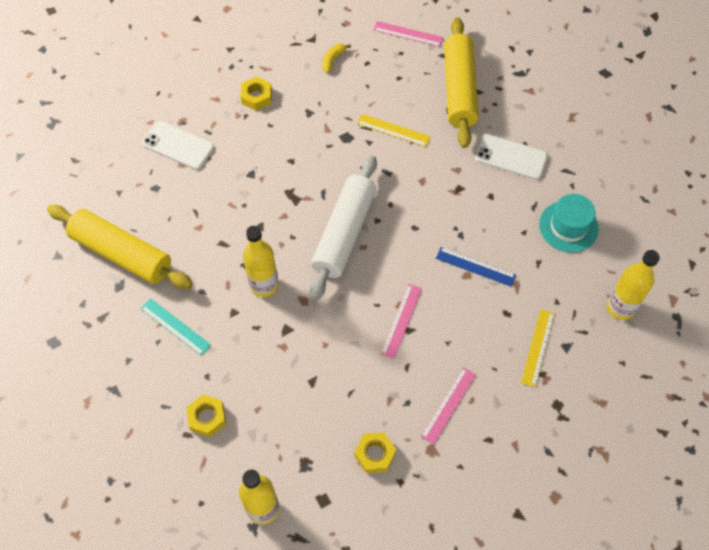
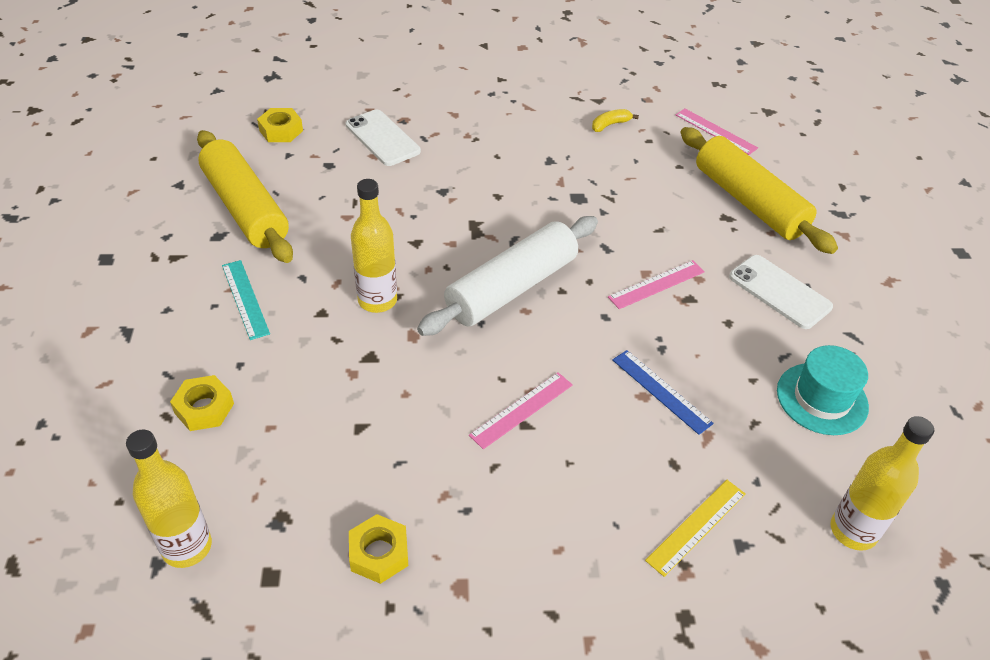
camera: 25 degrees right, 15 degrees down
(256, 96) = (500, 127): yellow nut -> yellow nut (281, 130)
(393, 130) = (640, 211): yellow ruler -> none
(448, 405) = (521, 540): pink ruler -> pink ruler (656, 284)
(459, 89) = (749, 202): yellow rolling pin -> yellow rolling pin turned 60 degrees counterclockwise

